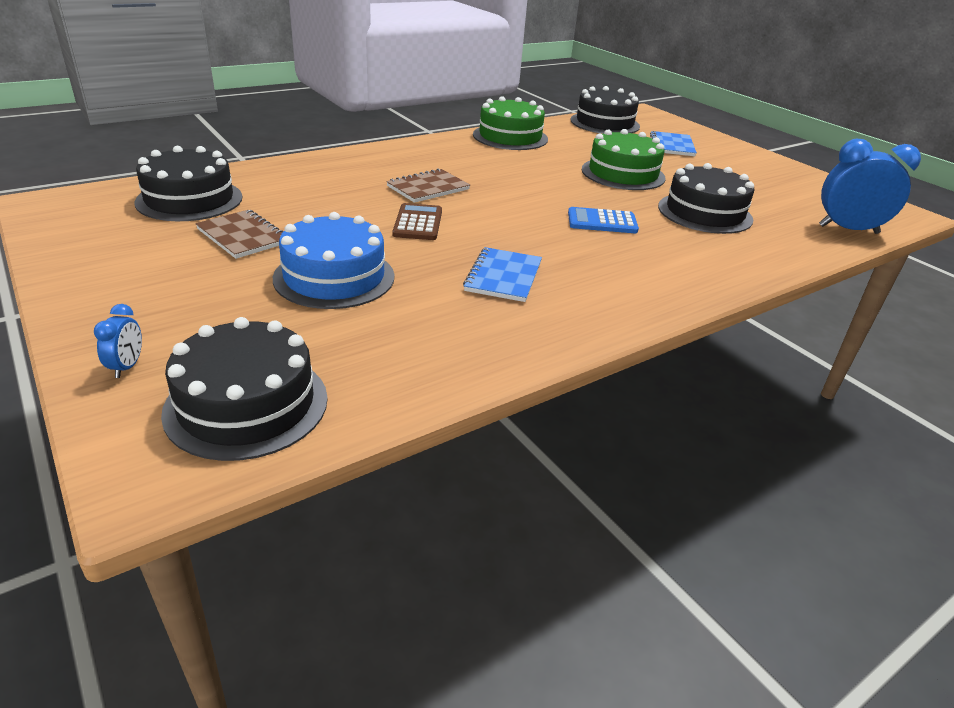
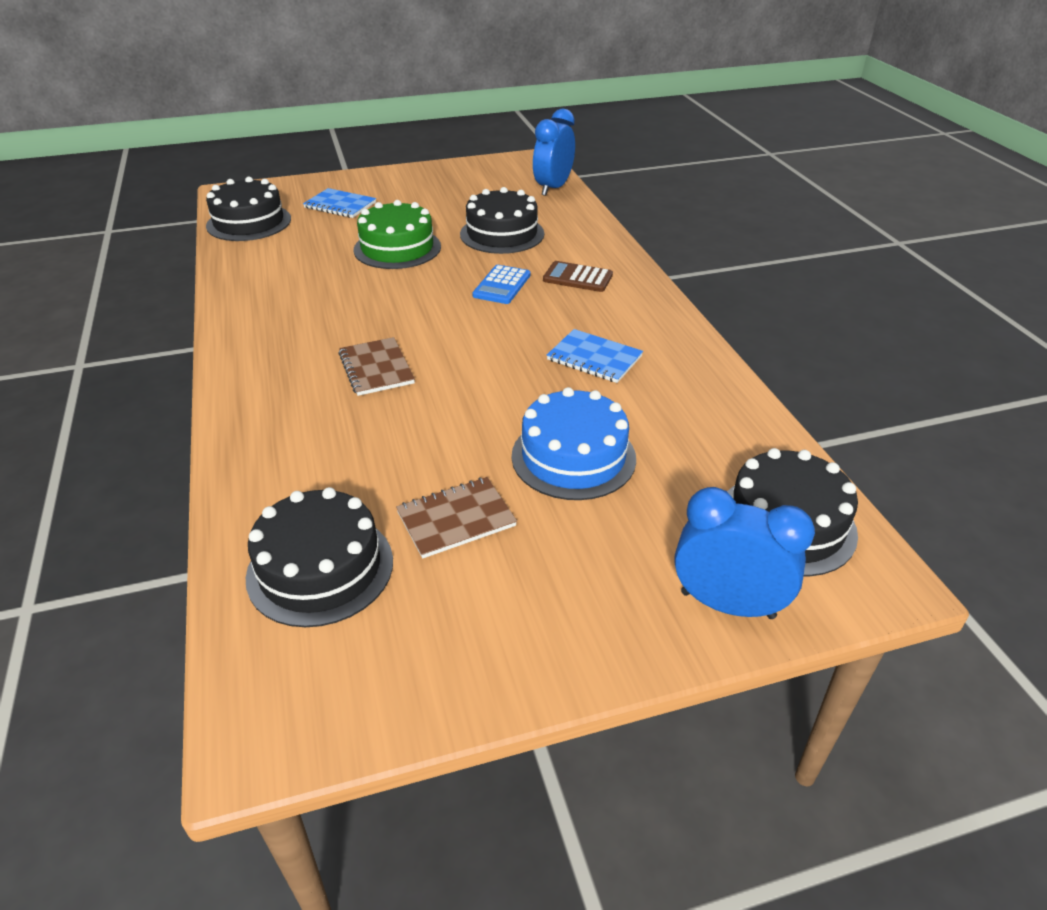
camera: 70 degrees left, 5 degrees up
(127, 367) = (727, 604): blue clock -> blue clock, size x2.22
(418, 223) = (466, 388): brown calculator -> brown calculator (577, 278)
(510, 137) = (251, 288): green cake -> none

